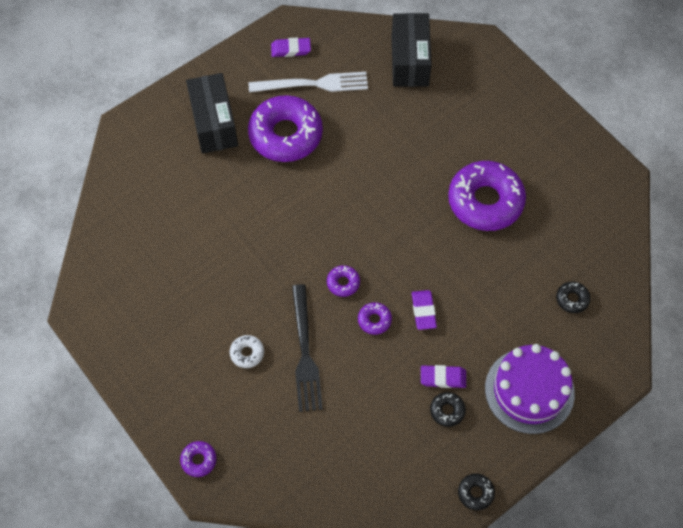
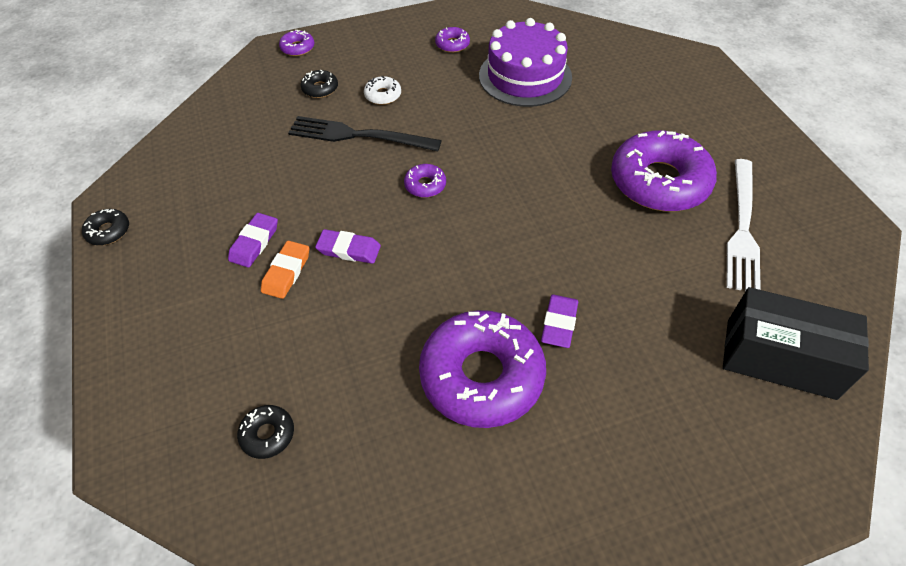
camera: 110 degrees right, 10 degrees down
(214, 123) = (690, 124): black box -> none
(291, 49) = (809, 218): purple eraser -> purple eraser (559, 323)
(374, 320) = (363, 200): purple donut -> purple donut (452, 44)
(447, 411) = (214, 234): black donut -> black donut (320, 89)
(459, 343) = (286, 272): none -> orange eraser
(529, 390) = (178, 326): purple cake -> purple cake (525, 76)

